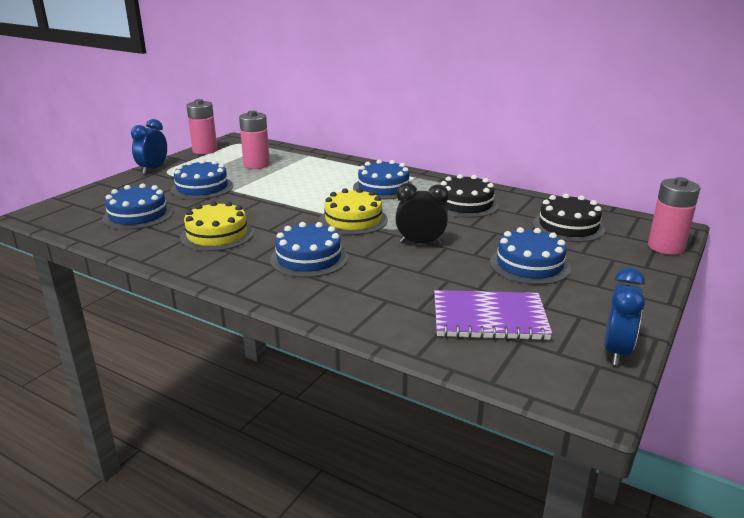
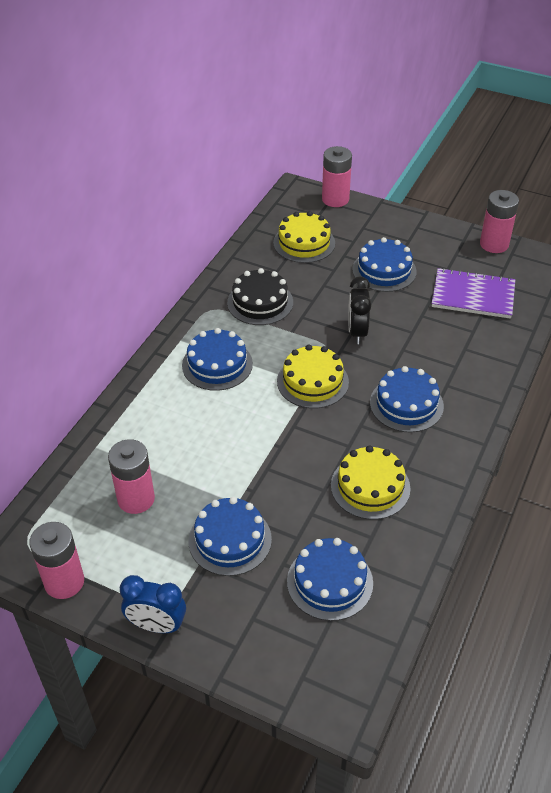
camera: 95 degrees left, 20 degrees up
(489, 318) = (473, 295): purple notebook -> purple notebook turned 75 degrees counterclockwise
(568, 226) = (304, 243): black cake -> yellow cake
(616, 351) = (494, 244): blue clock -> pink battery

